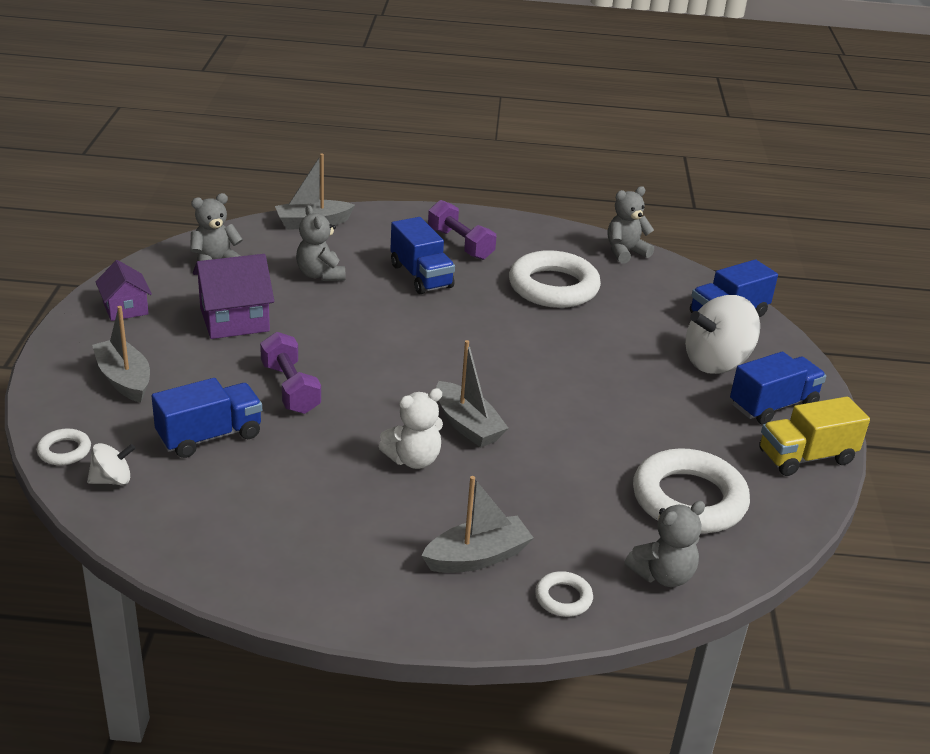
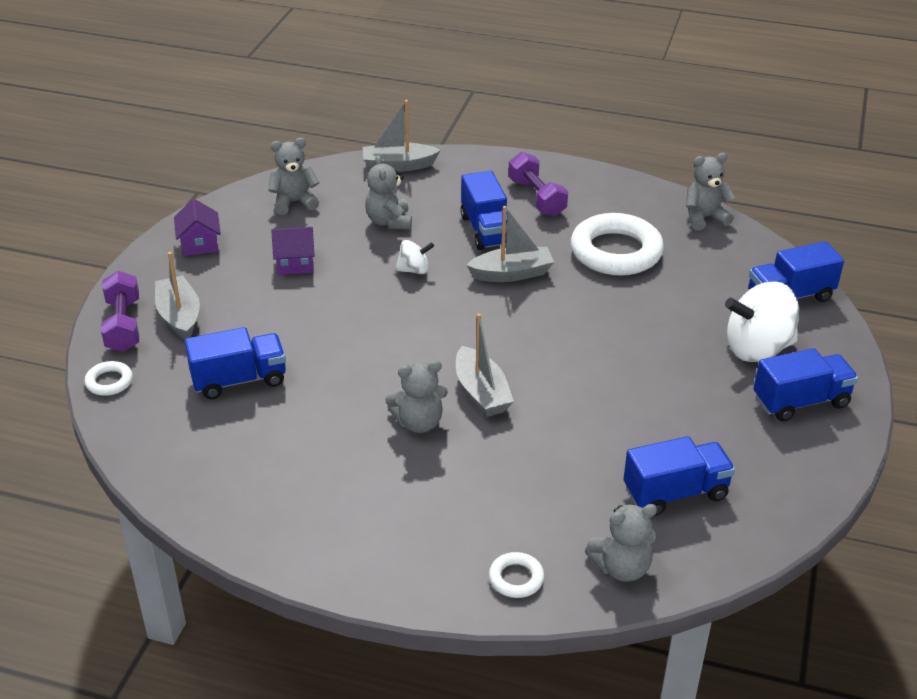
camera: 15 degrees right, 5 degrees up
(112, 480) = (142, 414): white spinning top -> white spinning top (414, 270)
(234, 319) = (295, 263): purple house -> purple house, size x0.63
(290, 388) = (326, 339): purple dumbbell -> purple dumbbell (123, 325)
(413, 459) = (419, 422): white teddy bear -> grey teddy bear
(477, 557) = (448, 527): grey boat -> grey boat (512, 274)
(689, 499) = (675, 493): white ring -> blue truck
(806, 457) = (815, 461): yellow truck -> none

